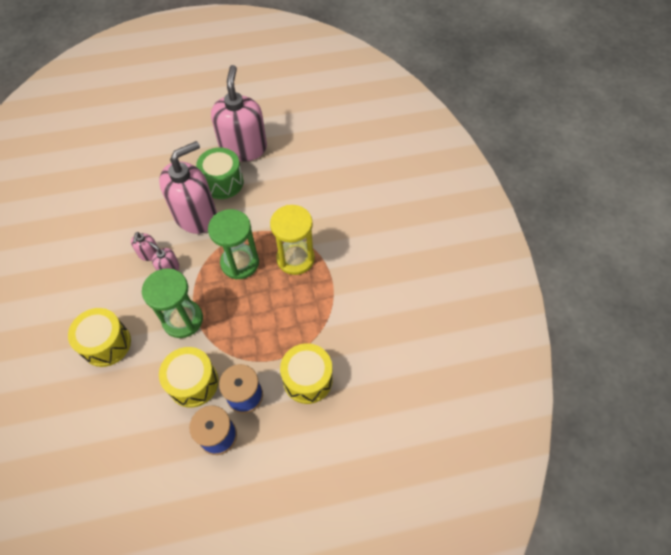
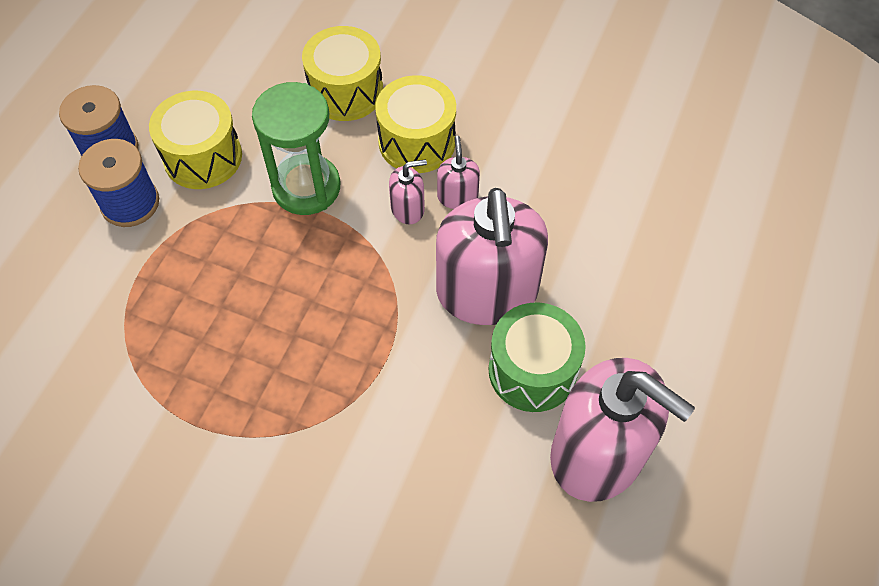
camera: 125 degrees right, 0 degrees up
(149, 254) = (457, 196): pink soap dispenser -> pink soap dispenser turned 45 degrees clockwise
(240, 263) = (340, 307): green hourglass -> none
(295, 258) = (279, 393): yellow hourglass -> none
(307, 379) = (77, 288): yellow drum -> yellow drum (417, 141)

